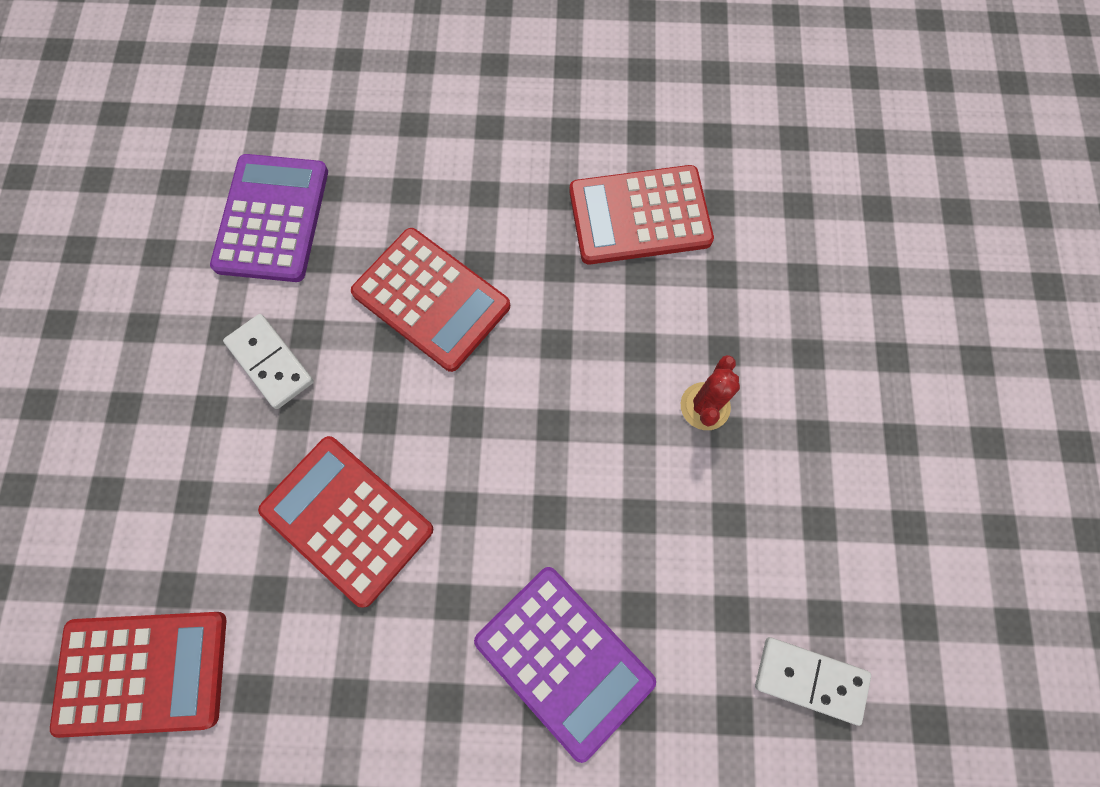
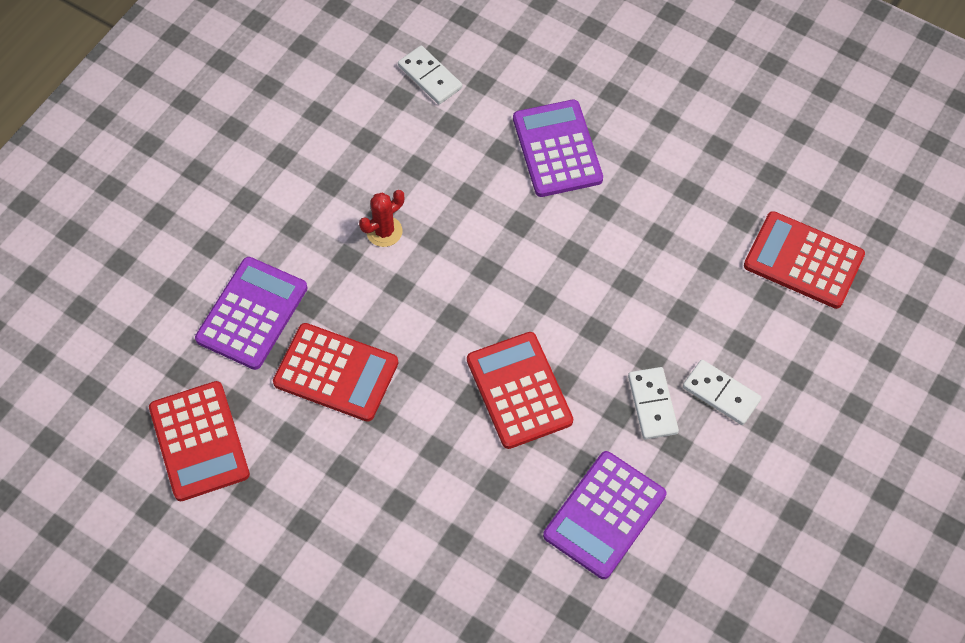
camera: 150 degrees left, 10 degrees down
(193, 418) = (721, 394): none -> white domino
(347, 520) = (646, 280): red calculator -> red calculator (199, 441)
(774, 230) = (252, 313): none -> purple calculator

